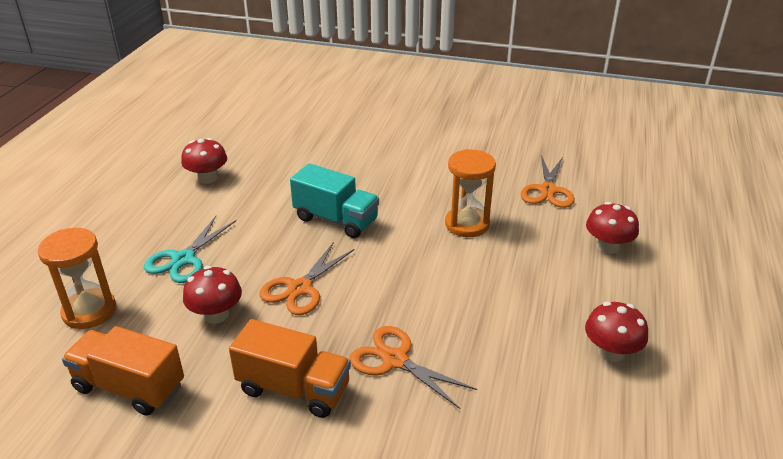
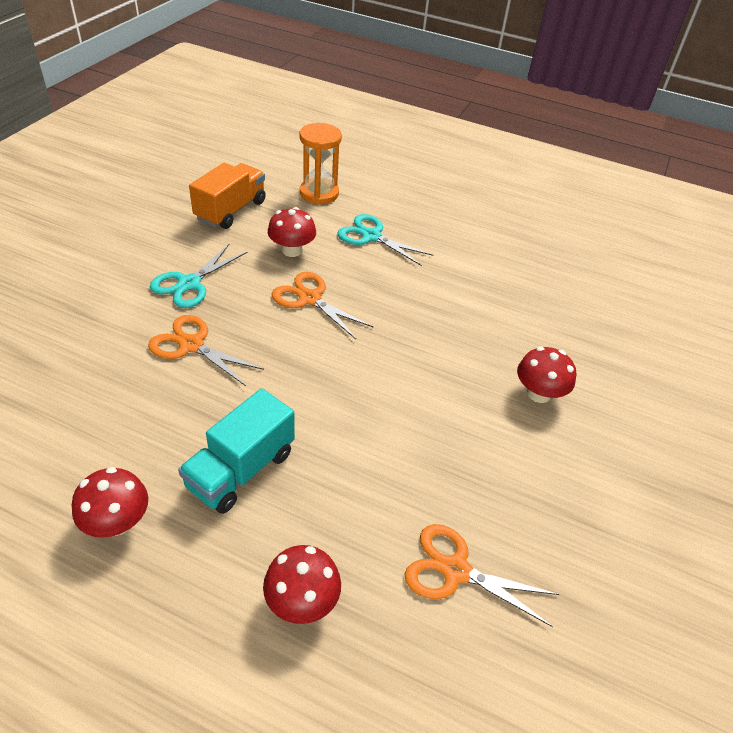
camera: 95 degrees right, 10 degrees up
(207, 178) = (503, 254): red mushroom -> red mushroom (539, 393)
(294, 389) = (189, 284): orange truck -> turquoise scissors
(336, 219) = (415, 335): turquoise truck -> turquoise truck (241, 470)
(395, 360) = (191, 345): orange scissors -> orange scissors turned 105 degrees counterclockwise
(467, 224) = (386, 448): orange hourglass -> none

